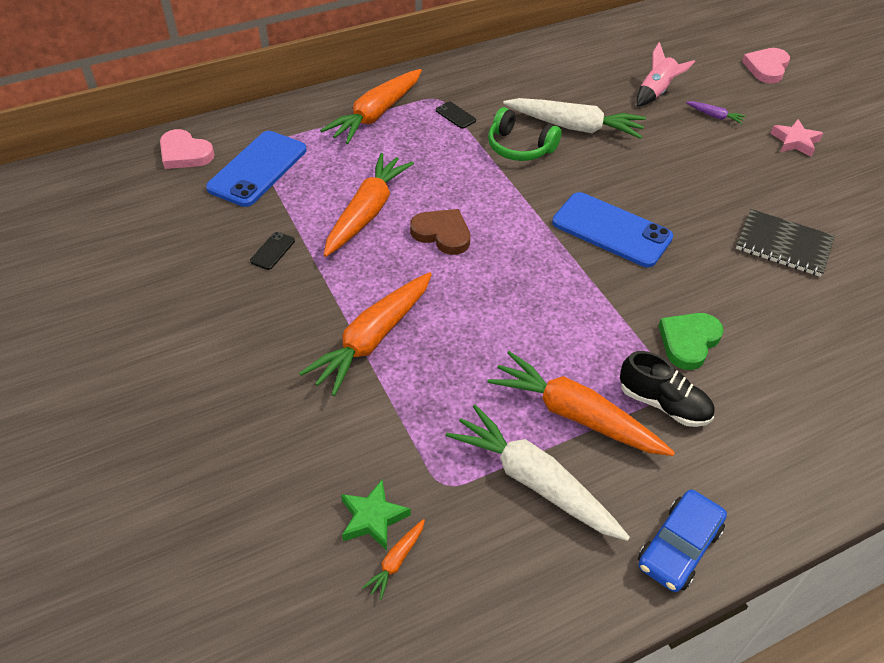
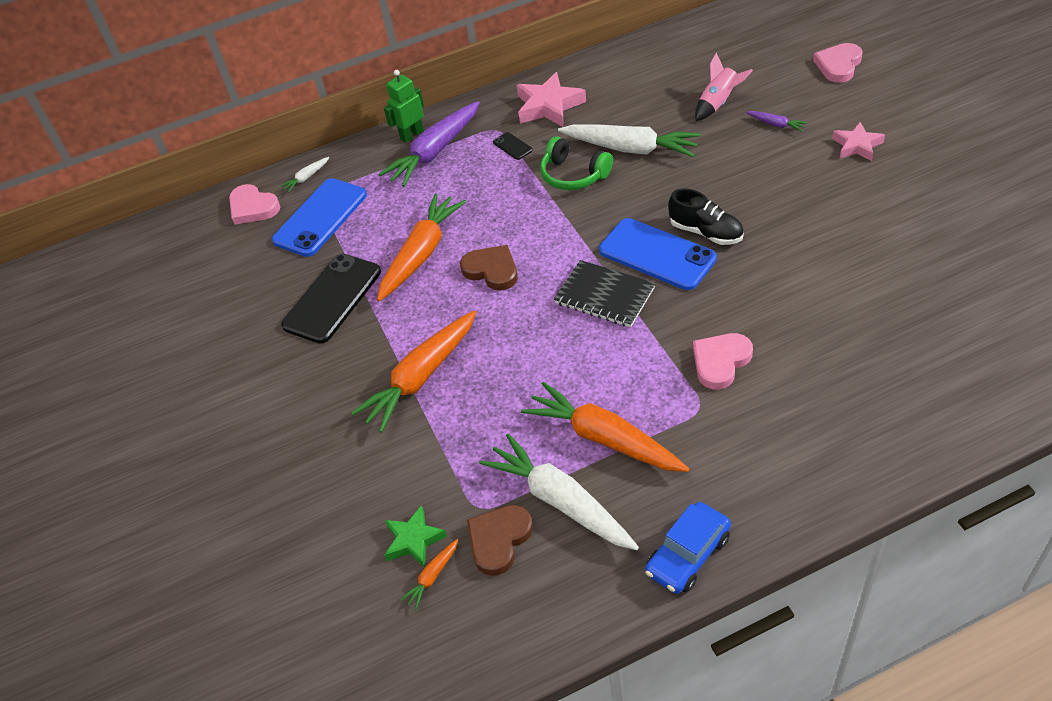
camera: 10 degrees right, 0 degrees up
(242, 129) = (306, 178): none -> white carrot
(272, 251) = (332, 298): black phone -> black phone, size x2.38
(351, 96) = (411, 135): none -> green robot
(376, 114) = (435, 152): orange carrot -> purple carrot
(469, 522) = (499, 540): none -> brown heart
(489, 81) = (548, 106): none -> pink star
(663, 404) = (689, 423): black shoe -> black shoe (706, 232)
(688, 341) = (720, 362): green heart -> pink heart
(783, 245) = (828, 258): black notebook -> black notebook (604, 296)

